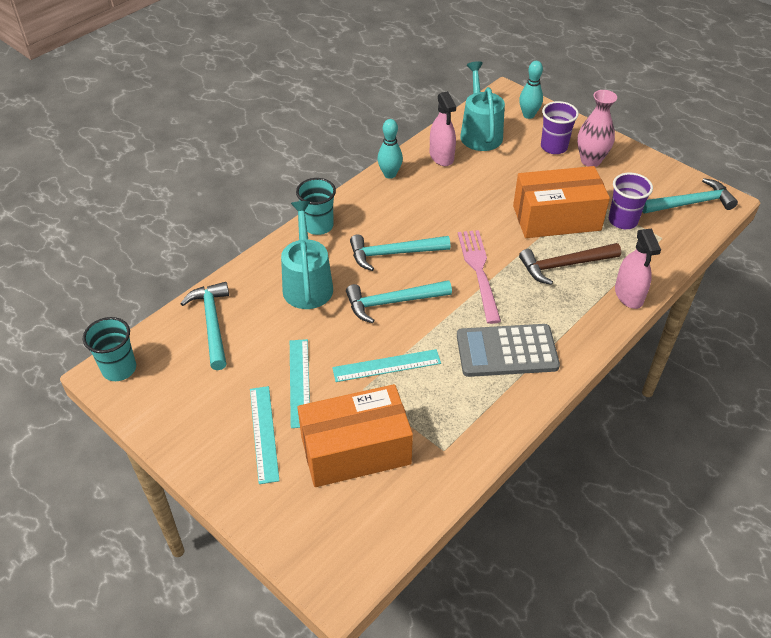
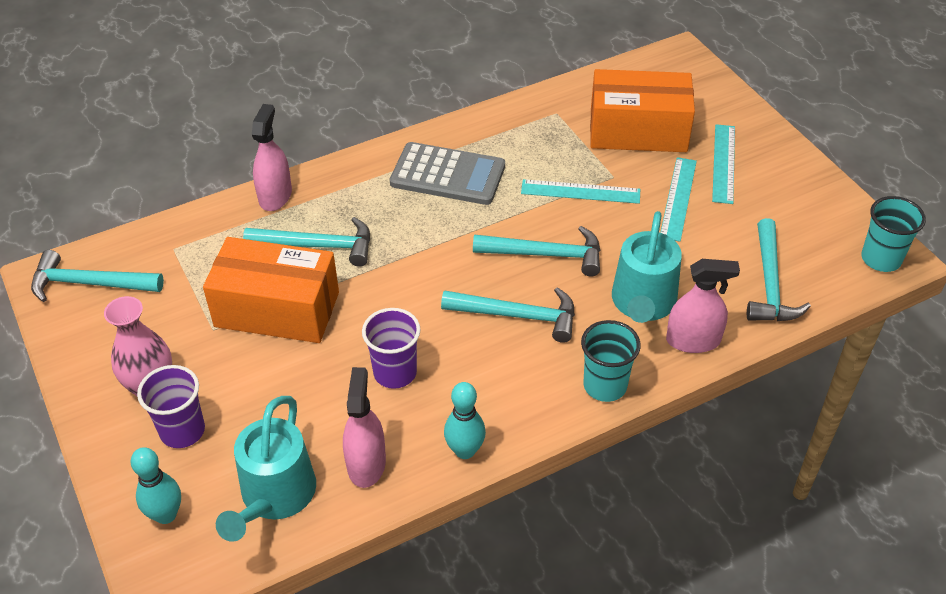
camera: 160 degrees left, 0 degrees up
(265, 267) = (693, 340): none -> pink spray bottle
(478, 271) = (424, 265): pink fork -> none
(563, 265) = (318, 246): brown hammer -> turquoise hammer
(623, 220) = (197, 283): purple cup -> purple cup (395, 373)

